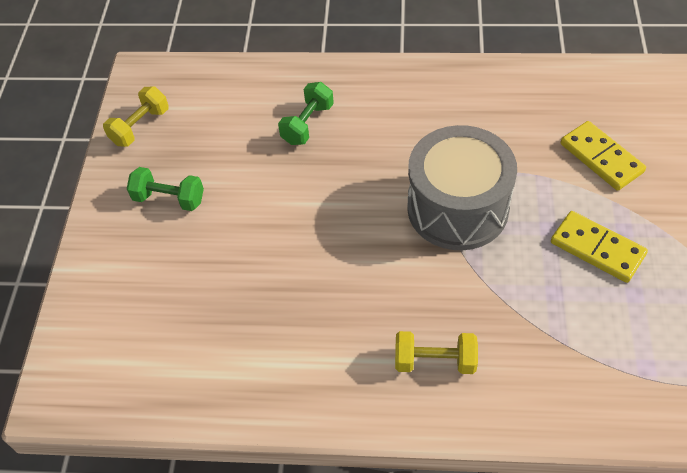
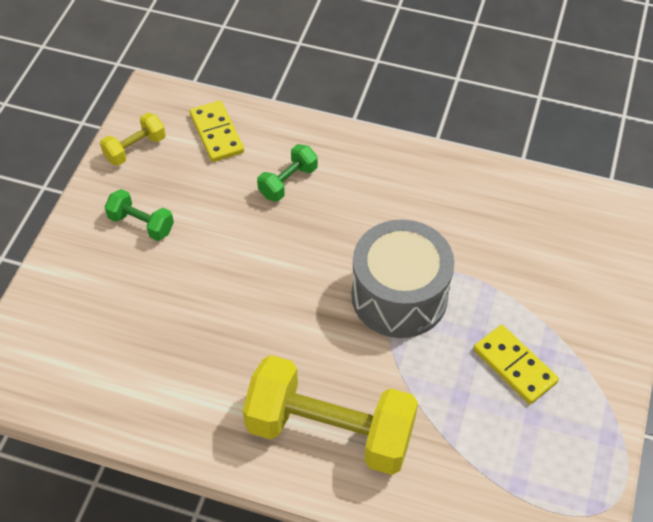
camera: 10 degrees right, 0 degrees up
(435, 361) = (330, 431): yellow dumbbell -> yellow dumbbell, size x2.16
(601, 158) = (551, 280): yellow domino -> yellow domino (216, 133)

